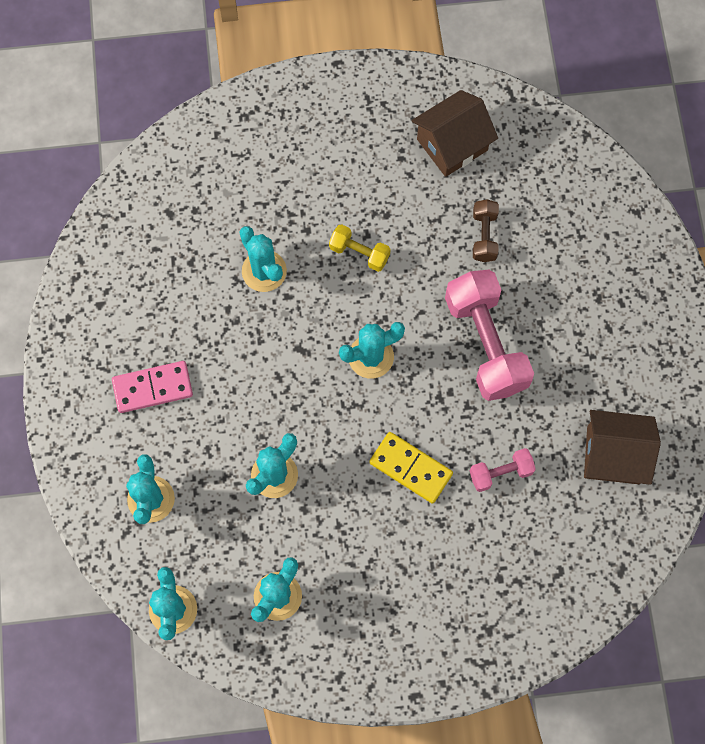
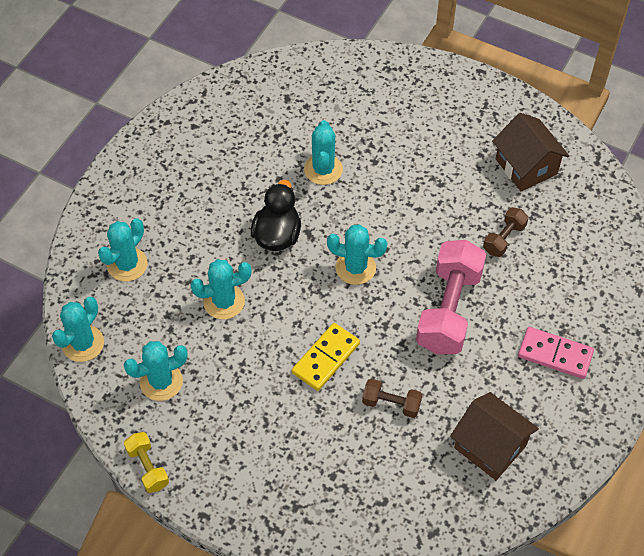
camera: 35 degrees right, 15 degrees down
(153, 388) = (186, 197): pink domino -> pink domino (555, 354)
(272, 371) = (277, 235): none -> black duck
(359, 253) = (401, 197): yellow dumbbell -> yellow dumbbell (148, 467)
(411, 468) = (326, 358): yellow domino -> yellow domino turned 60 degrees clockwise
(452, 144) = (526, 166): brown house -> brown house turned 60 degrees clockwise
(500, 473) = (391, 404): pink dumbbell -> brown dumbbell

